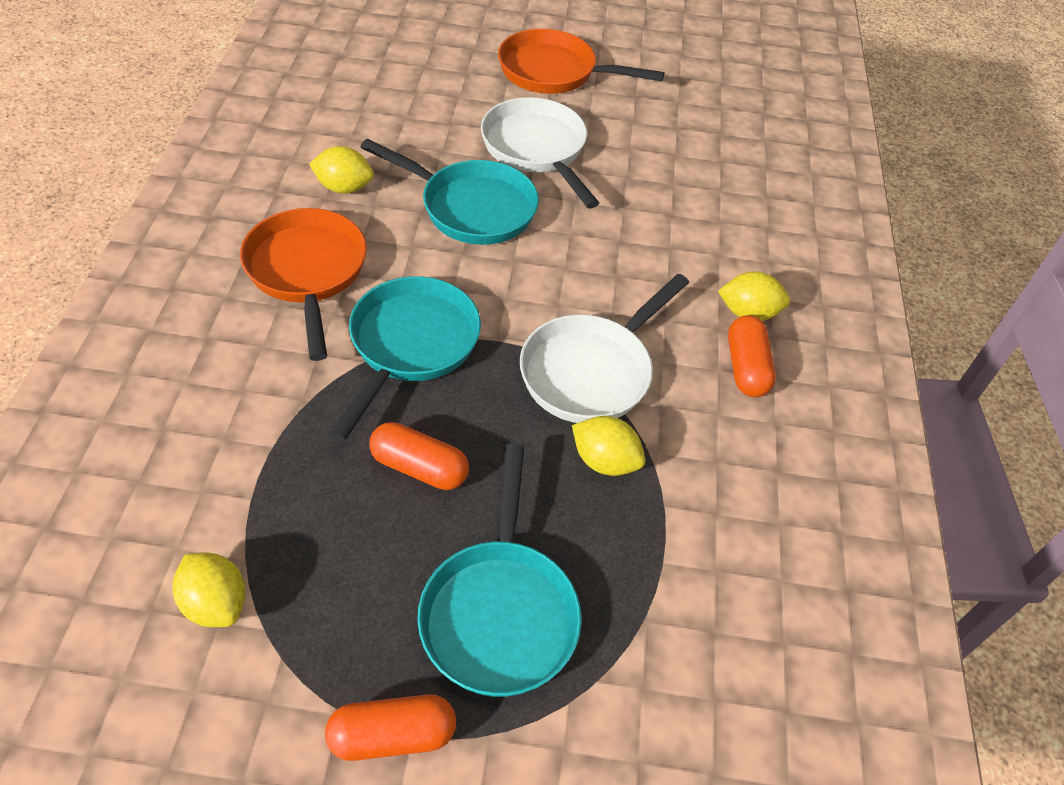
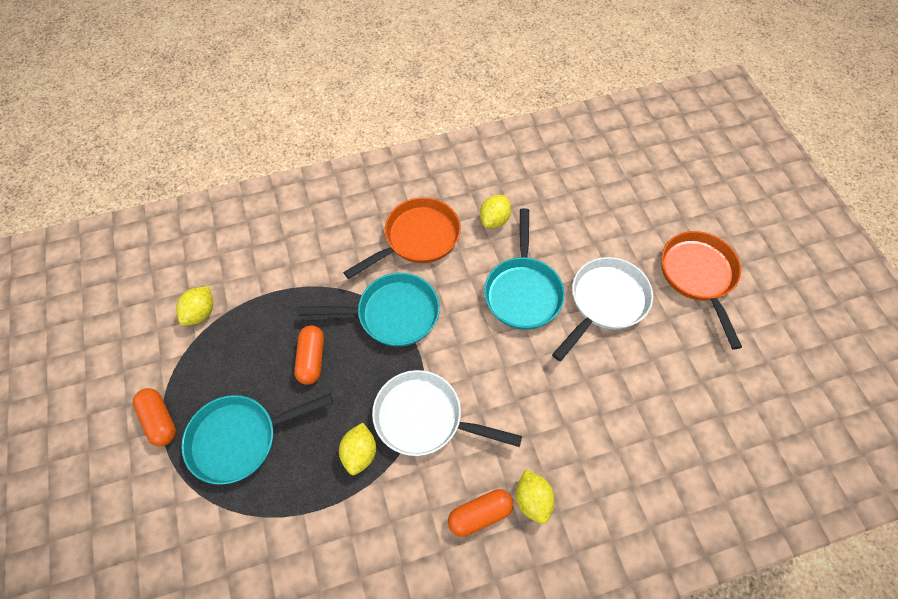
camera: 70 degrees right, 10 degrees up
(344, 188) = (494, 220): yellow lemon -> yellow lemon turned 45 degrees clockwise

